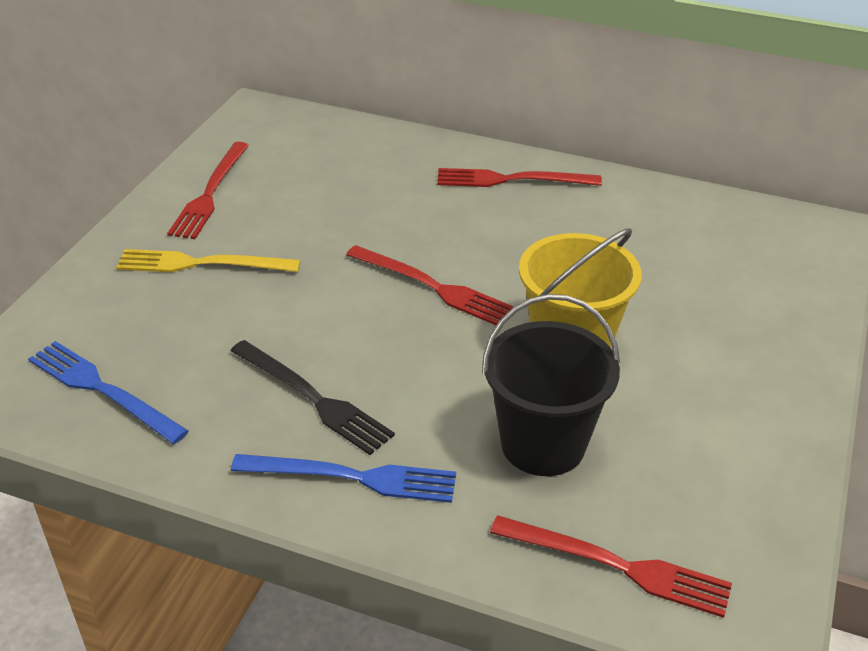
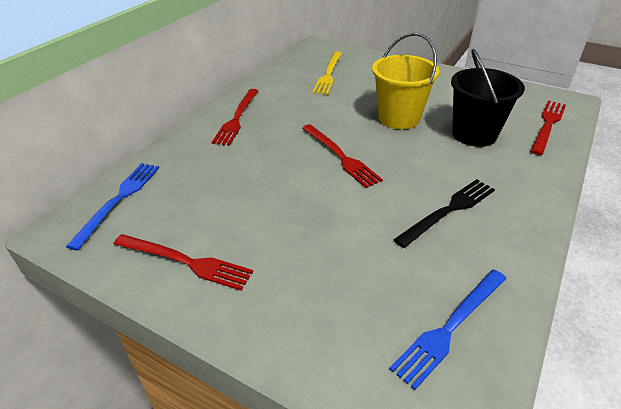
camera: 80 degrees left, 0 degrees up
(201, 264) = (290, 266): yellow fork -> yellow fork (328, 74)
(352, 477) = (514, 198): blue fork -> blue fork (119, 200)
(432, 286) = (340, 156): red fork -> red fork turned 105 degrees clockwise

